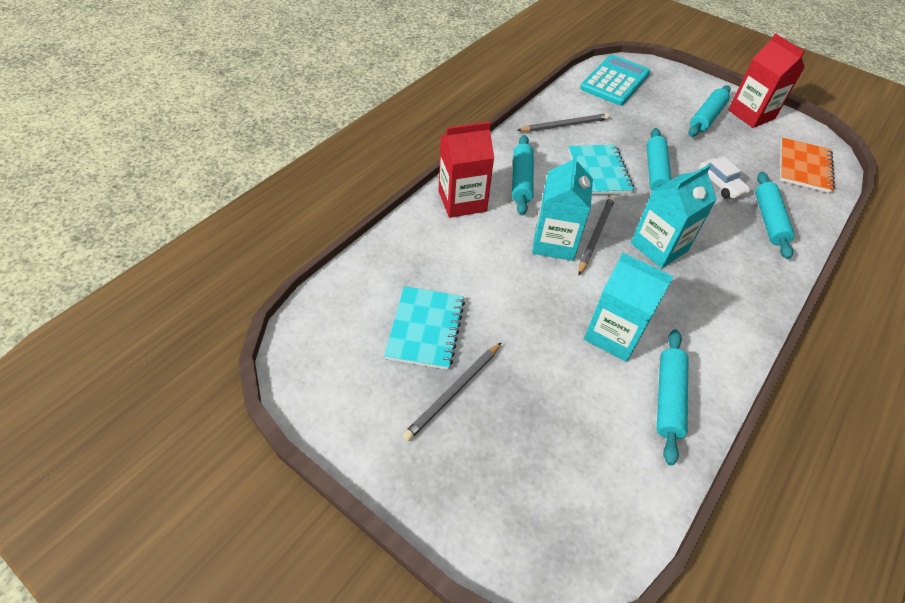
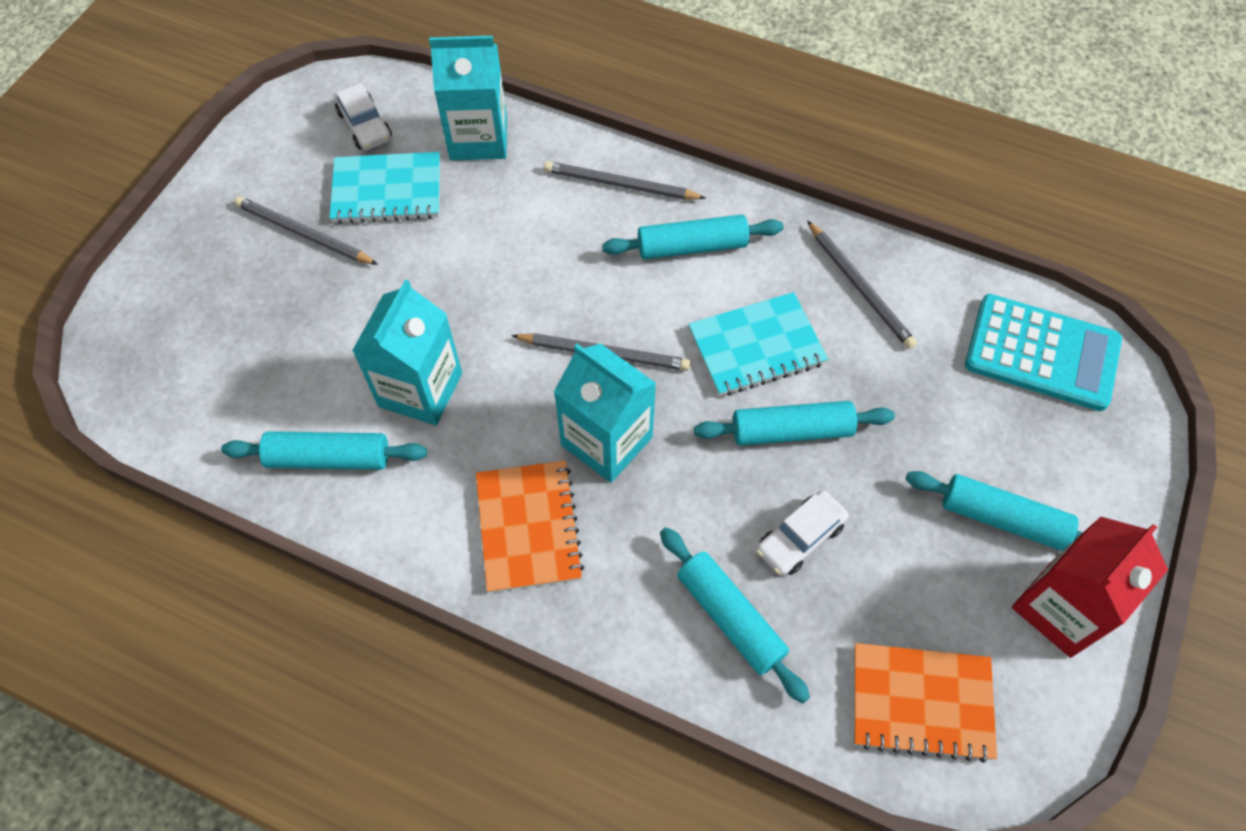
camera: 80 degrees right, 10 degrees up
(350, 334) = (365, 125): none -> white car
(462, 201) = (620, 185): red carton -> grey pencil
(554, 242) = (573, 303): turquoise carton -> turquoise carton (478, 138)
(719, 294) = (528, 527): none -> orange notebook
(769, 220) = (730, 617): turquoise rolling pin -> turquoise rolling pin turned 60 degrees clockwise

